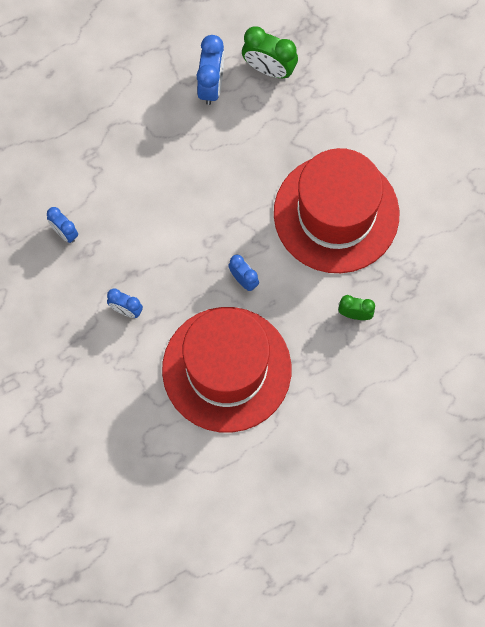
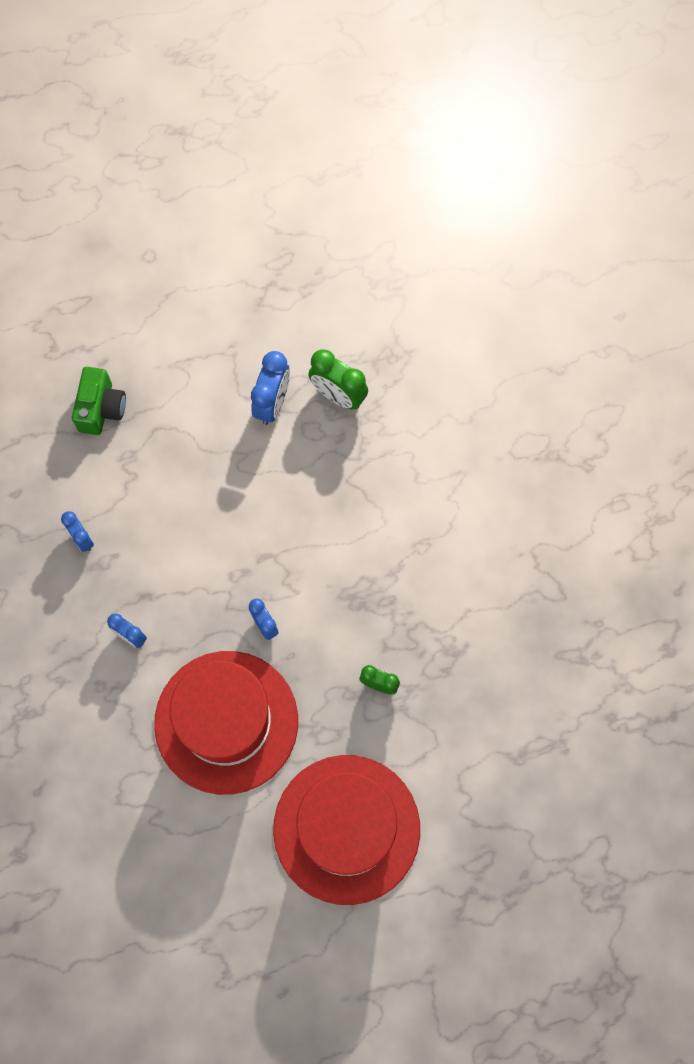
camera: 10 degrees right, 0 degrees up
(57, 115) = (101, 409): none -> green camera
(336, 214) = (380, 568): red hat -> red hat (346, 829)

